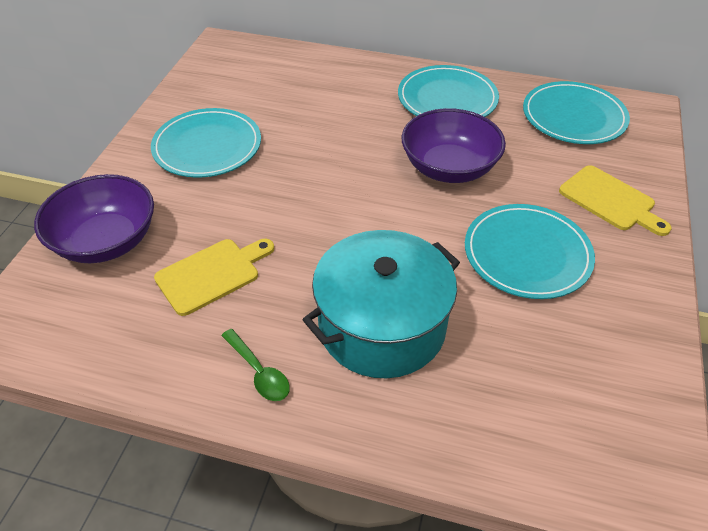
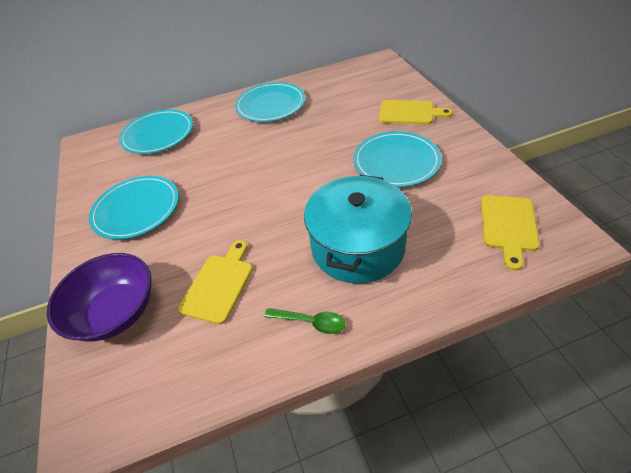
camera: 30 degrees left, 0 degrees up
(449, 168) = (309, 140): purple bowl -> none
(573, 117) = (349, 81): turquoise plate -> turquoise plate (158, 134)
(586, 421) = (508, 226): none -> yellow cutting board

